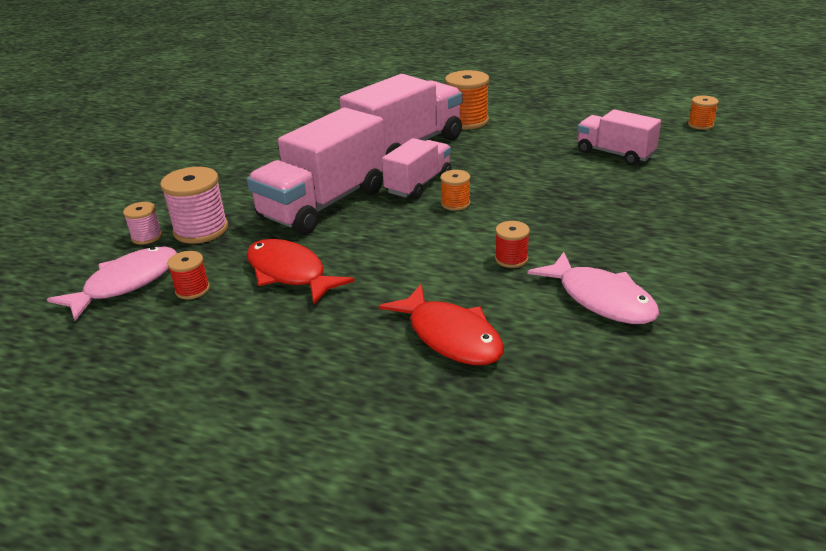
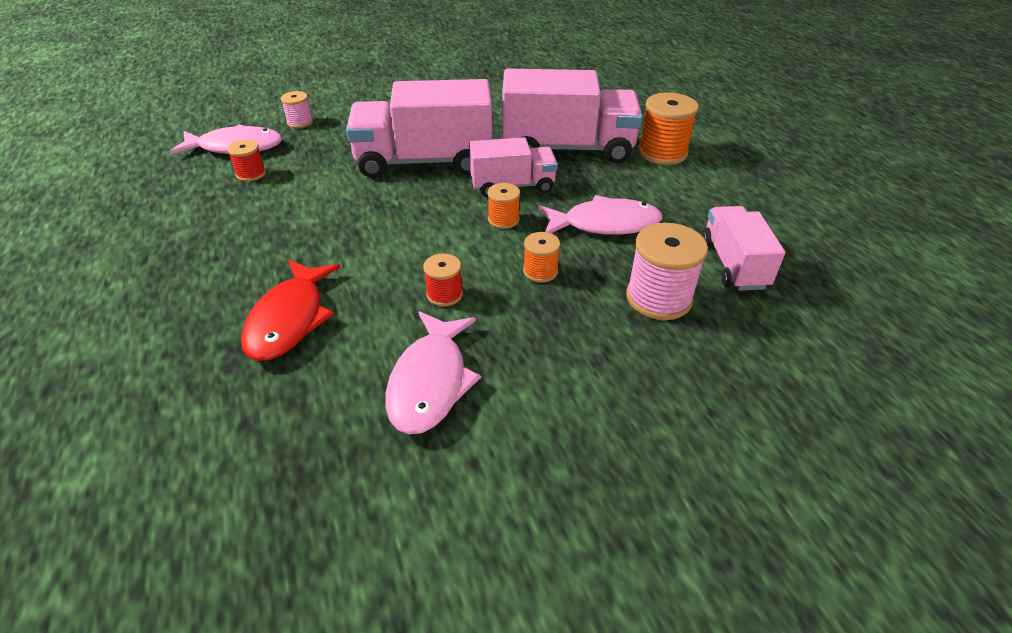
camera: 45 degrees right, 10 degrees up
(201, 230) = (330, 135): pink spool -> pink spool (658, 298)
(289, 273) = (309, 199): red fish -> none
(516, 172) = (605, 224): none -> pink fish
(700, 125) = (904, 294): orange spool -> orange spool (540, 271)

